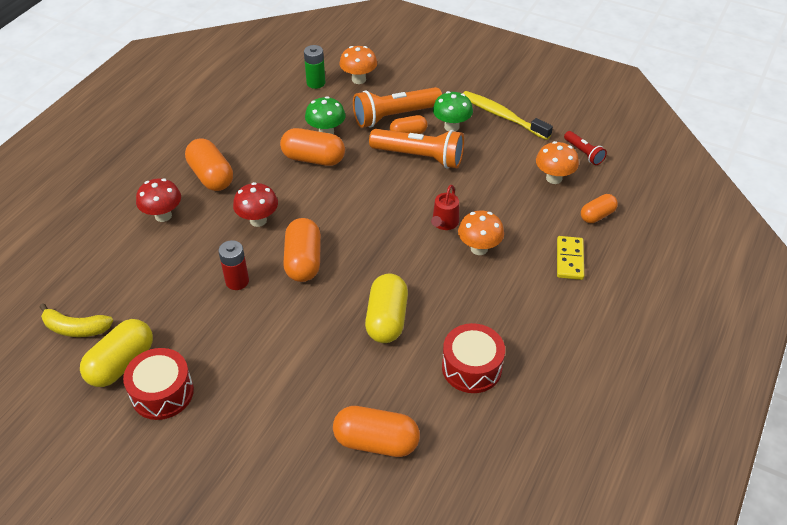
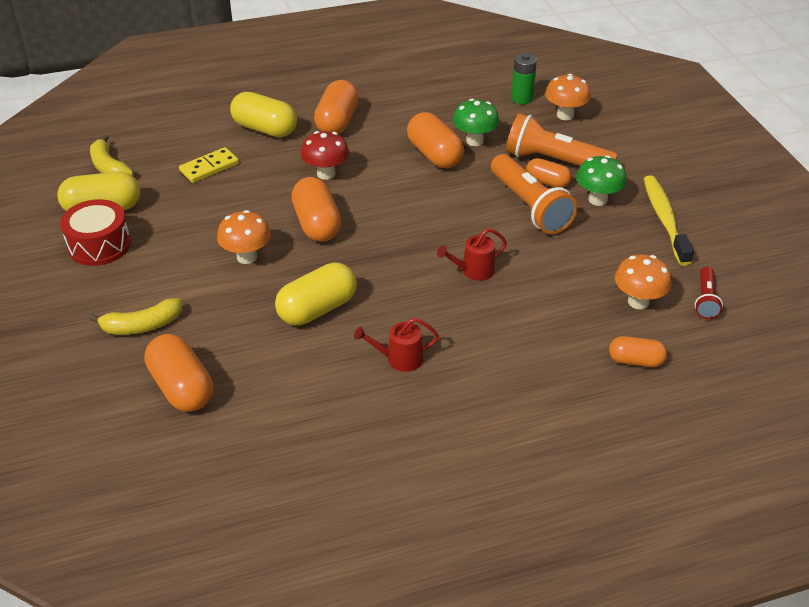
camera: 45 degrees right, 5 degrees down
(163, 215) = (265, 129): red mushroom -> yellow capsule
(237, 281) = (250, 206): red battery -> none
(286, 424) = (142, 326): none -> yellow banana
(303, 261) = (317, 224): orange capsule -> orange capsule turned 60 degrees counterclockwise
(471, 367) = (330, 394): red drum -> none
(479, 248) = (475, 311): orange mushroom -> orange mushroom (247, 257)
(479, 312) = (399, 359): none -> red watering can
(570, 259) = (548, 377): yellow domino -> yellow domino (209, 167)

